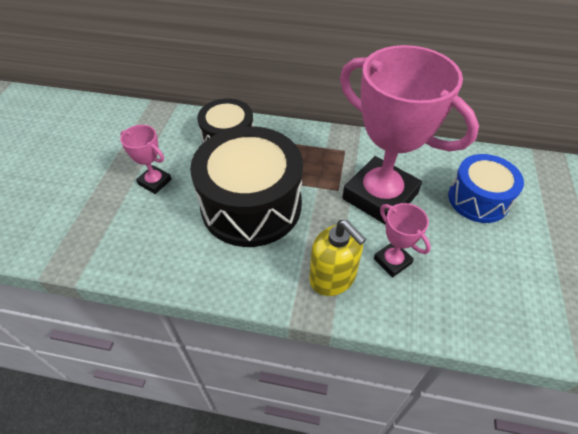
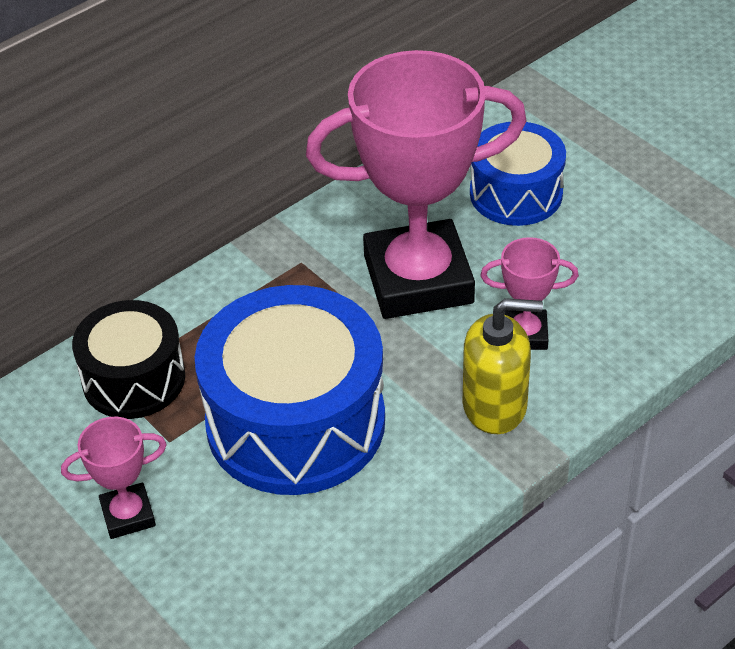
camera: 50 degrees left, 5 degrees down
(251, 205) = (295, 422): black drum -> blue drum

